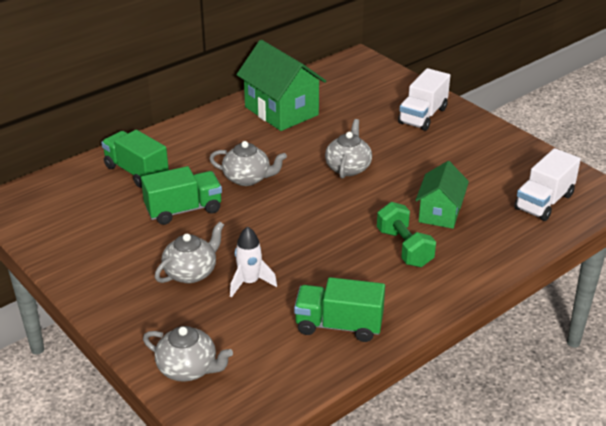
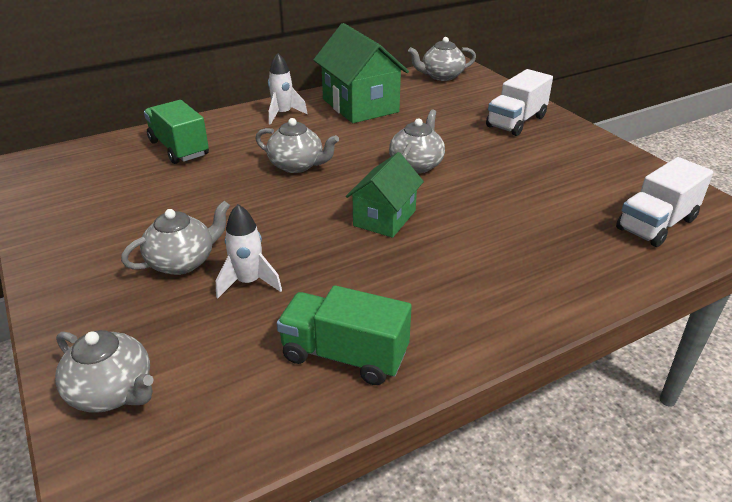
camera: 10 degrees right, 0 degrees up
(184, 210) = (210, 191): green truck -> none
(214, 127) = (283, 114): none -> white rocket
(346, 71) = (441, 76): none -> grey teapot
(404, 248) = (462, 261): green dumbbell -> none
(440, 213) = (517, 224): green house -> green house (384, 218)

